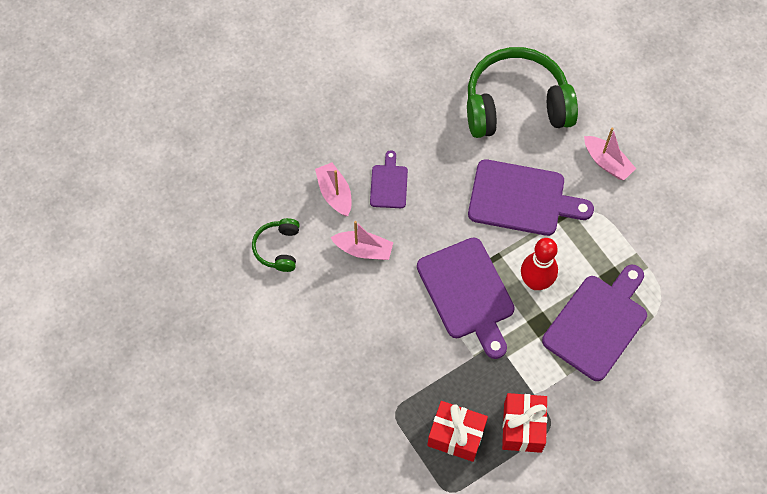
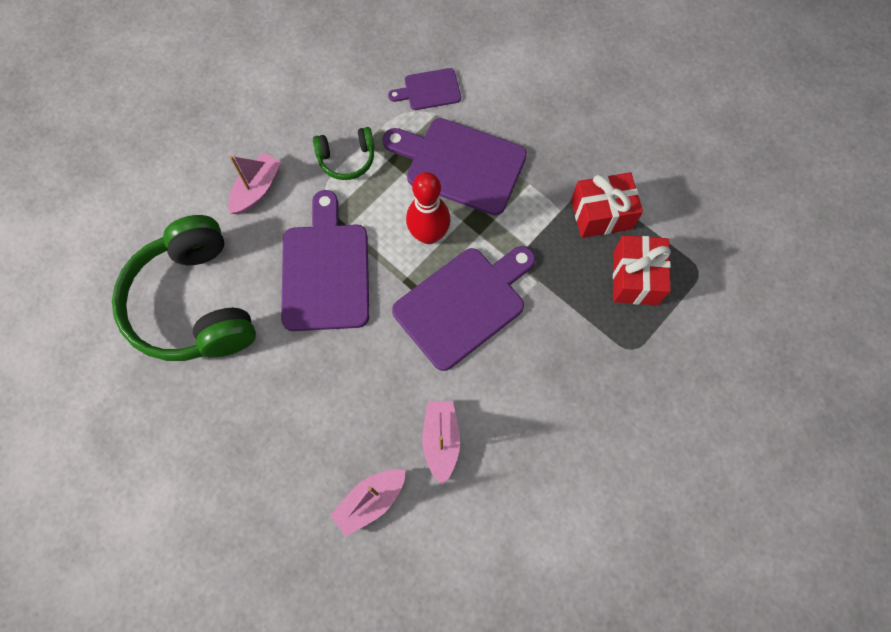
camera: 105 degrees left, 5 degrees up
(278, 248) = (469, 555): green headphones -> green headphones (347, 159)
(389, 184) = (340, 433): purple cutting board -> purple cutting board (429, 90)

